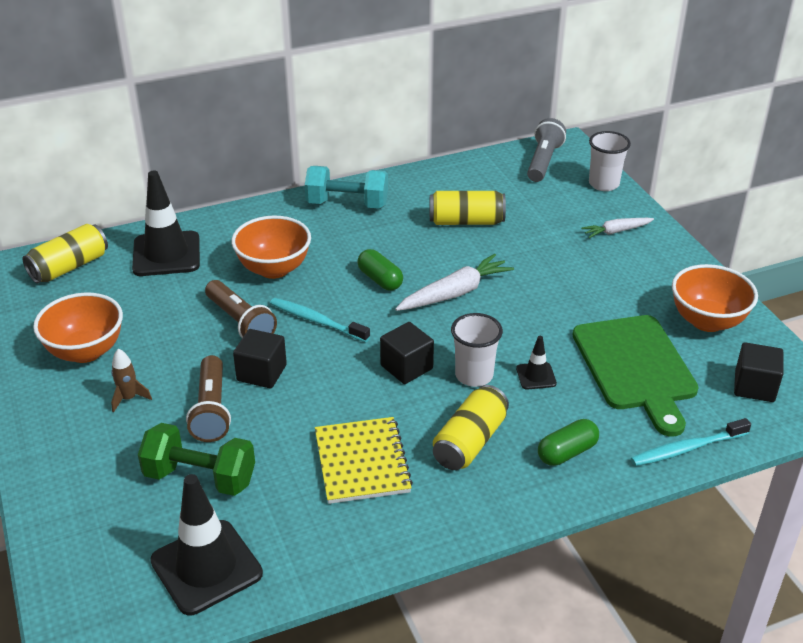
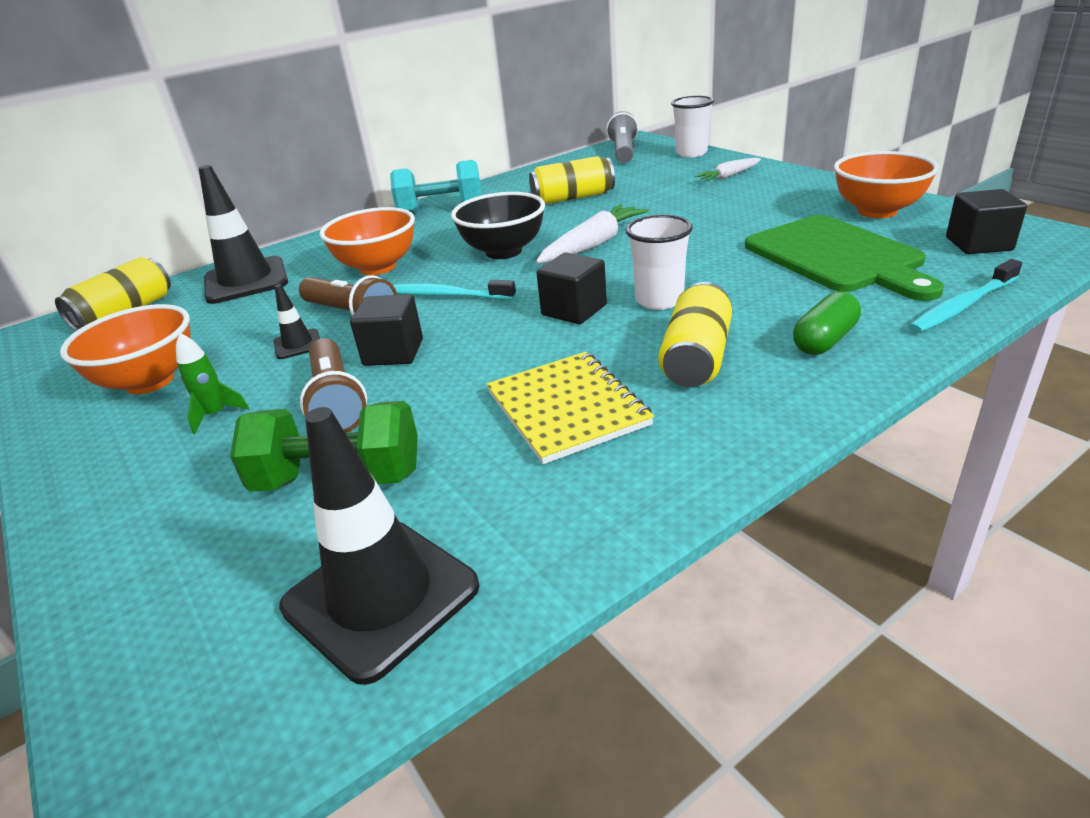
camera: 10 degrees left, 5 degrees down
(129, 398) = (216, 414): brown rocket -> green rocket
(380, 279) = (504, 251): green capsule -> black bowl
(536, 376) = (731, 286): black traffic cone -> black traffic cone (298, 344)

